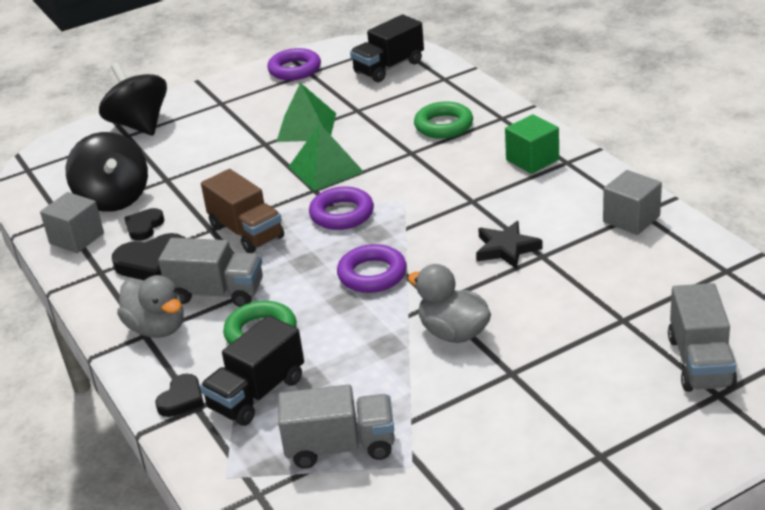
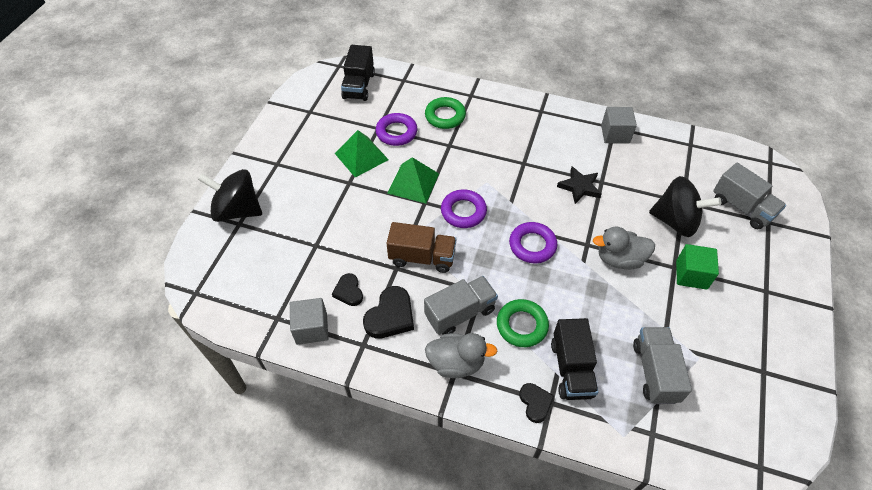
camera: 45 degrees left, 20 degrees up
(113, 199) = (297, 281): black spinning top -> black spinning top (675, 221)
(294, 69) = (296, 113): purple ring -> purple ring (396, 132)
(340, 447) = (654, 372): grey truck -> grey truck turned 45 degrees counterclockwise
(532, 160) = (522, 118): green cube -> green cube (691, 275)

